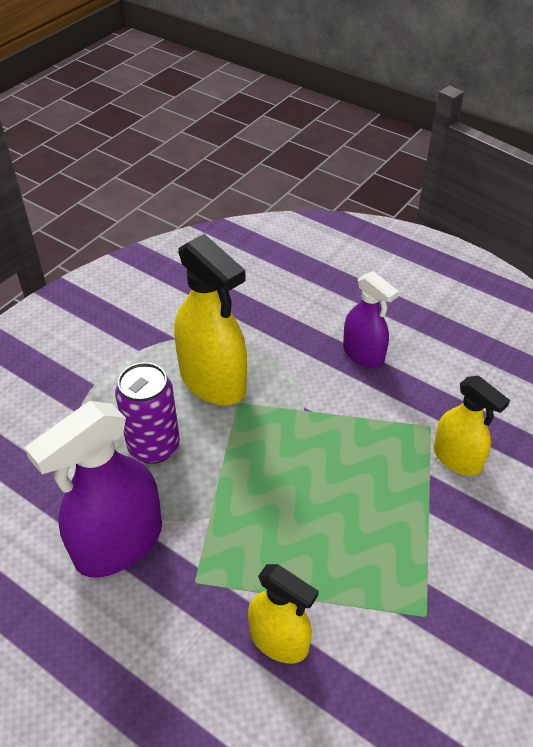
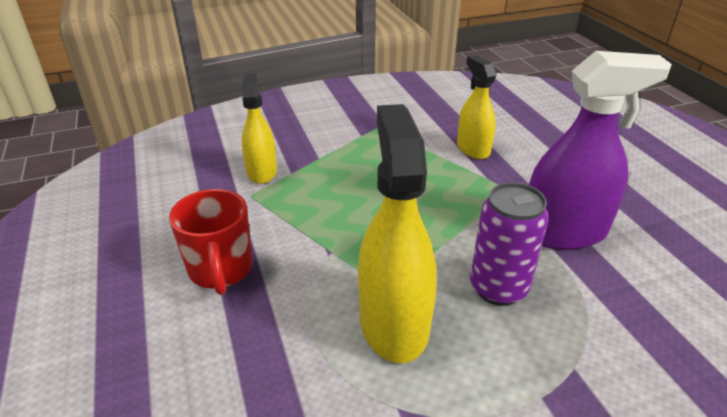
camera: 145 degrees left, 10 degrees down
(363, 354) = (221, 270): purple spray bottle -> red mug

